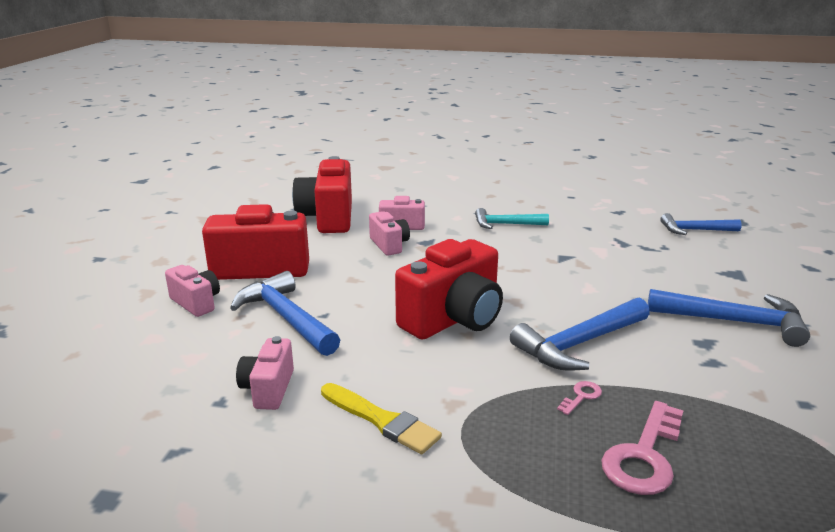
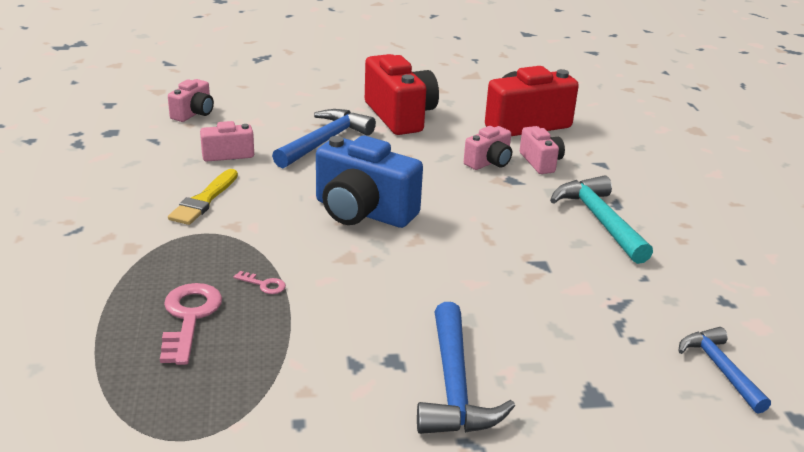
camera: 70 degrees right, 5 degrees up
(196, 303) = (328, 105): pink camera -> pink camera (193, 113)
(453, 319) = (363, 212): red camera -> blue camera
(506, 224) = (600, 221): turquoise hammer -> turquoise hammer, size x1.52
(579, 343) = (352, 281): blue hammer -> none
(644, 456) = (189, 317): pink key -> pink key turned 75 degrees clockwise

